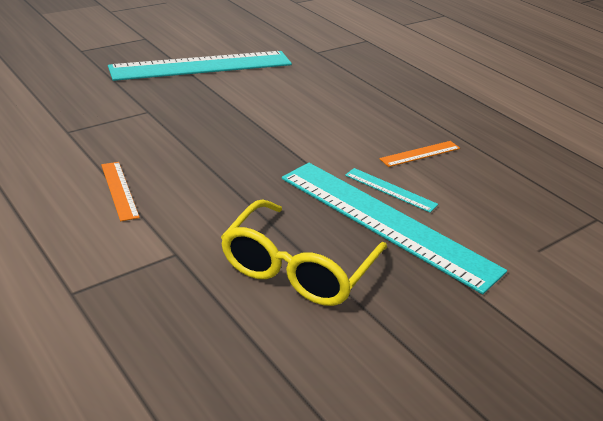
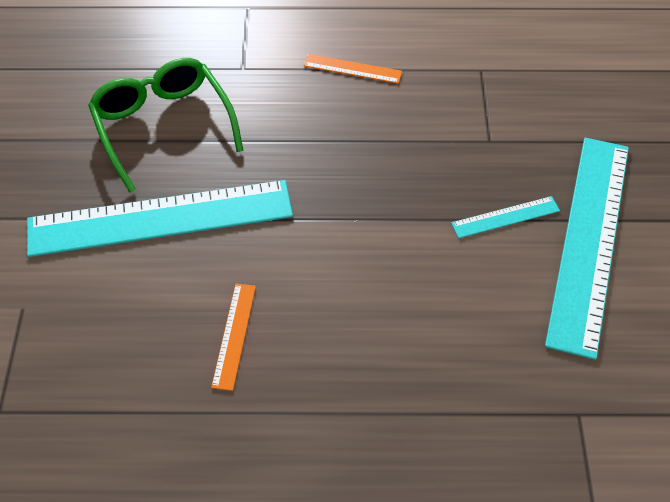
camera: 130 degrees right, 20 degrees up
(298, 269) = (163, 126): yellow glasses -> green glasses
(390, 190) = (199, 257): turquoise ruler -> turquoise ruler (505, 217)

